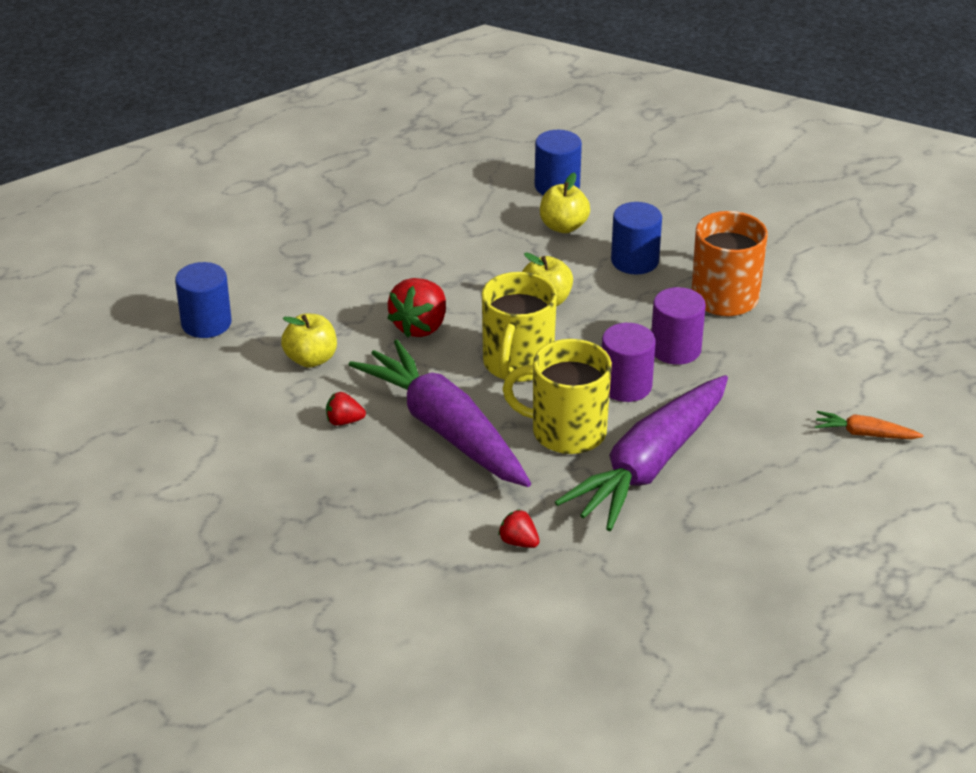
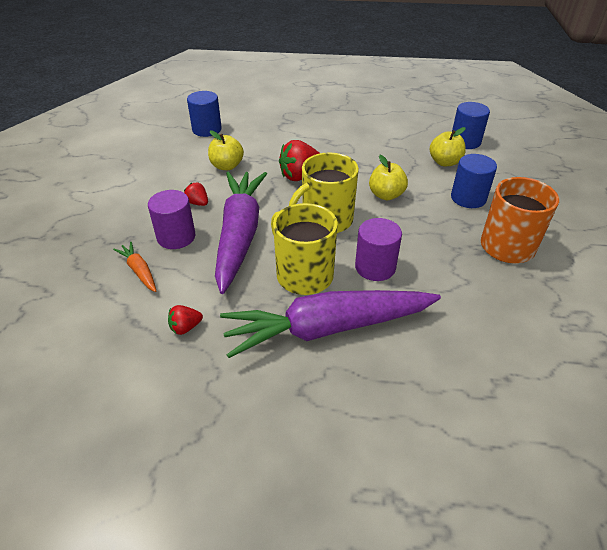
camera: 40 degrees right, 5 degrees up
(519, 542) = (185, 327): red strawberry -> red strawberry turned 105 degrees counterclockwise
(675, 349) = (435, 262): purple cylinder -> purple cylinder (176, 237)
(864, 434) = (522, 407): orange carrot -> orange carrot (139, 271)

